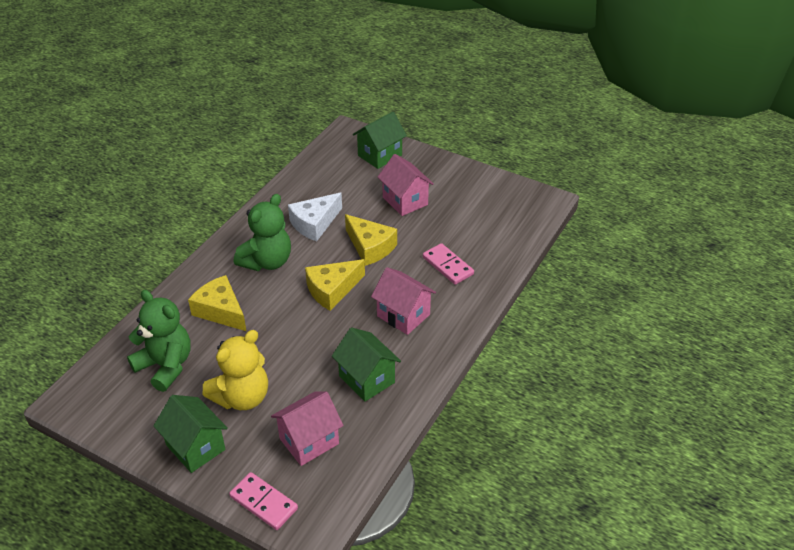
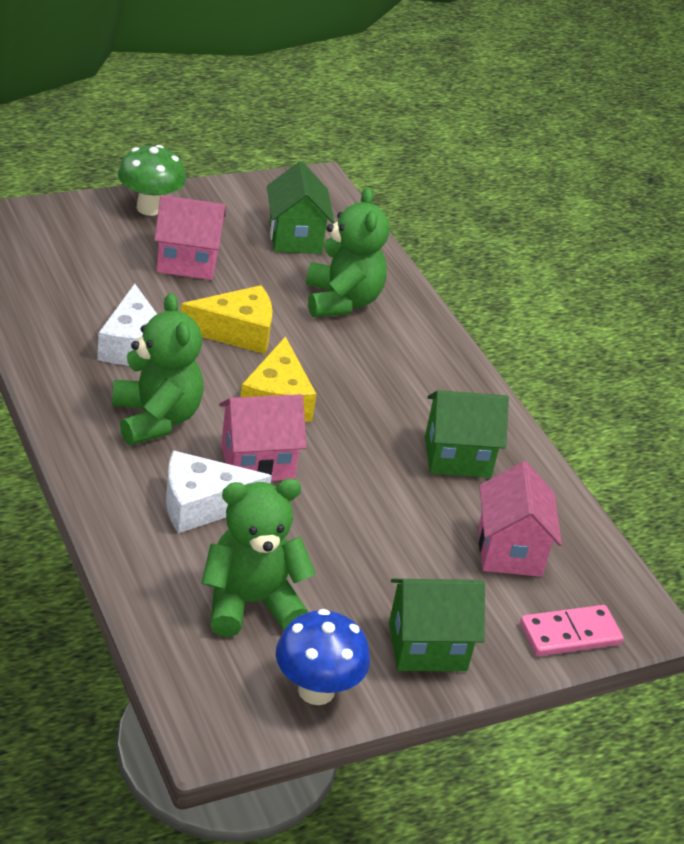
camera: 60 degrees left, 5 degrees down
(124, 422) = (316, 690): none -> blue mushroom
(221, 311) = (202, 504): yellow cheese -> white cheese
(242, 397) = (382, 566): yellow teddy bear -> none
(380, 155) = (71, 228): green house -> green house (295, 238)
(403, 315) = (385, 376): pink house -> pink house (257, 462)
(432, 165) = (149, 208): none -> green mushroom
(448, 266) = (341, 301): pink domino -> green teddy bear

